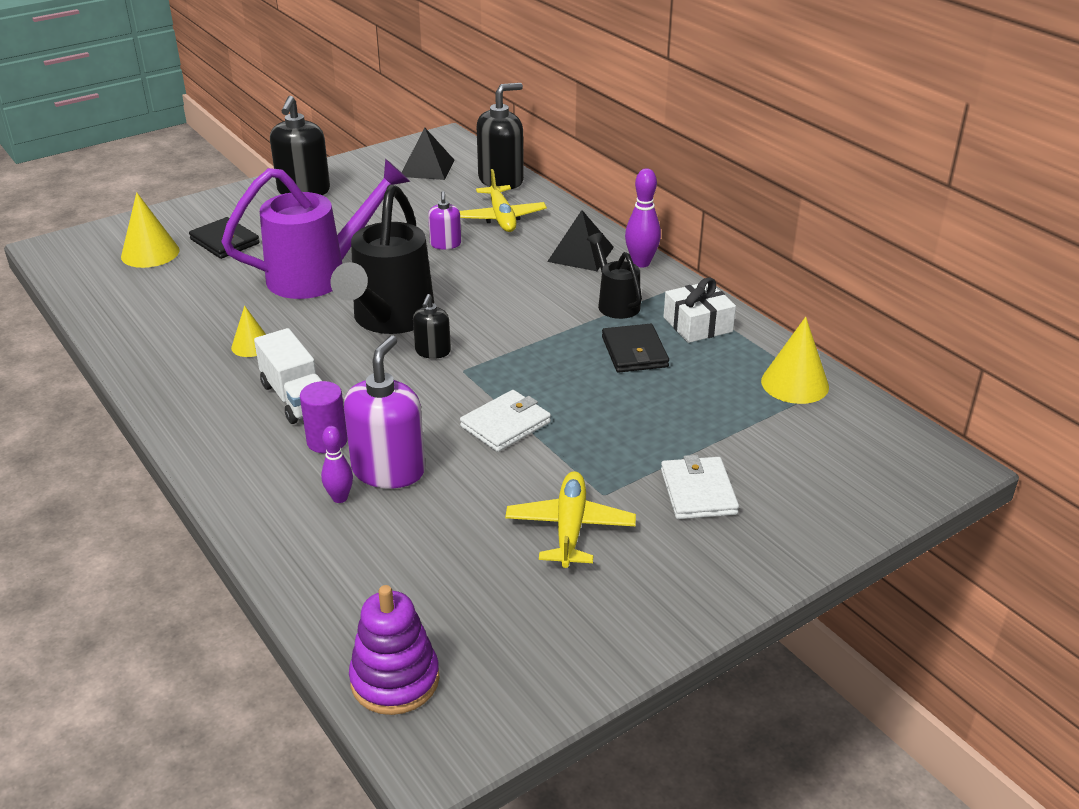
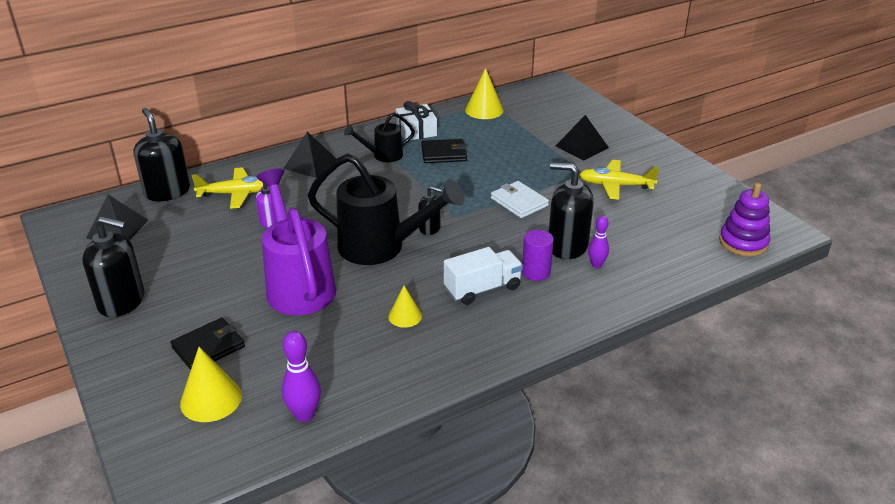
camera: 85 degrees left, 0 degrees up
(389, 470) = (567, 246): purple soap dispenser -> black soap dispenser
(641, 263) = (332, 142): purple bowling pin -> purple bowling pin (304, 415)
(698, 492) = (581, 146): white wallet -> black pyramid

